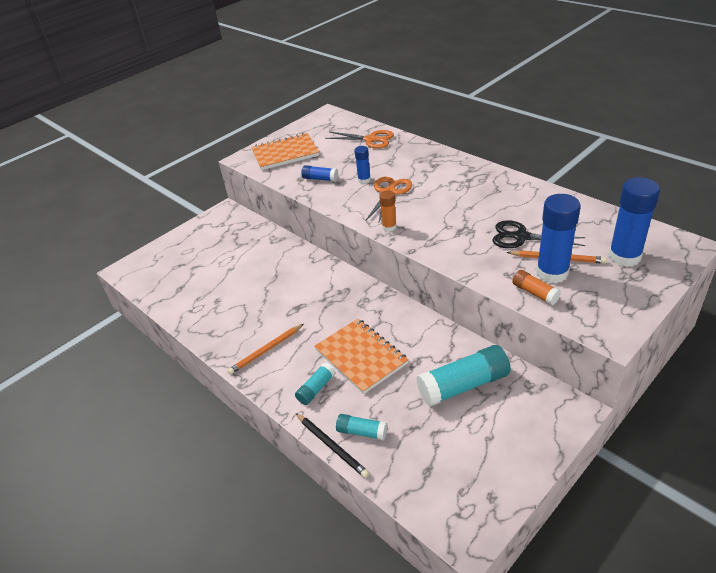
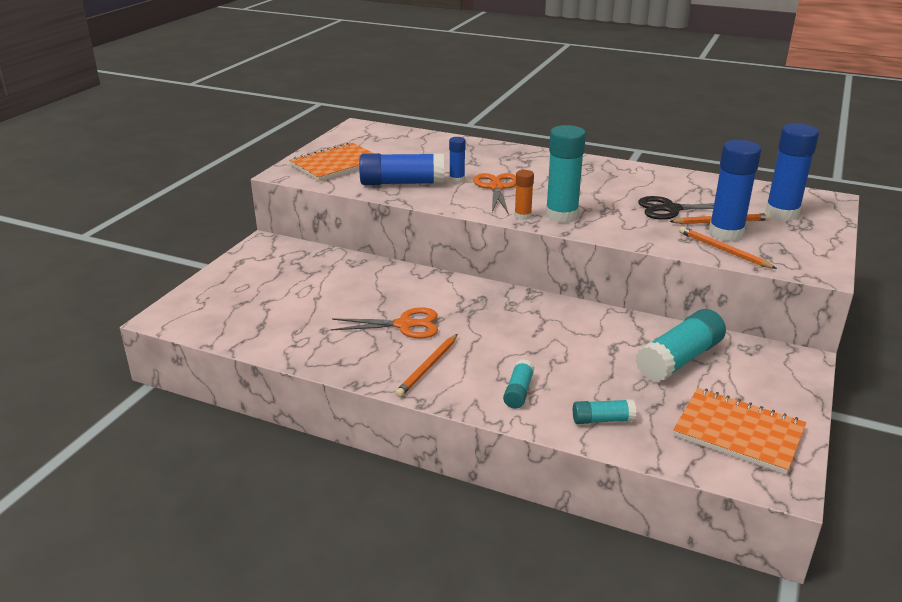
camera: 25 degrees left, 10 degrees down
(320, 179) = (402, 183): blue glue stick -> blue glue stick, size x1.91
(332, 446) = (578, 439): black pencil -> none
(361, 357) = (548, 354): orange notebook -> orange notebook (738, 432)
(371, 140) = (434, 145): orange scissors -> orange scissors (405, 325)
(421, 231) = (561, 215): none -> turquoise glue stick
(535, 293) = (723, 250): orange glue stick -> orange pencil

